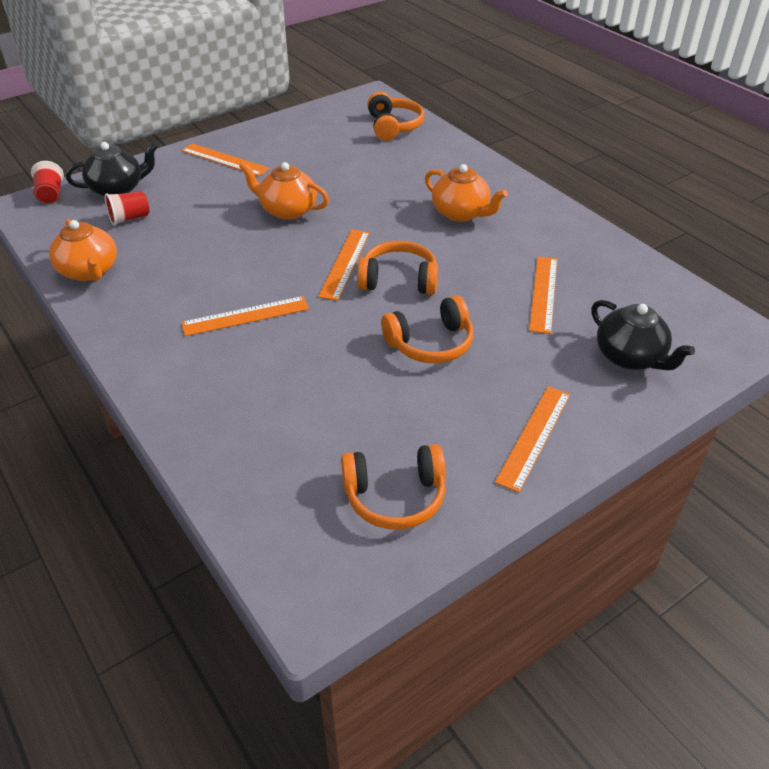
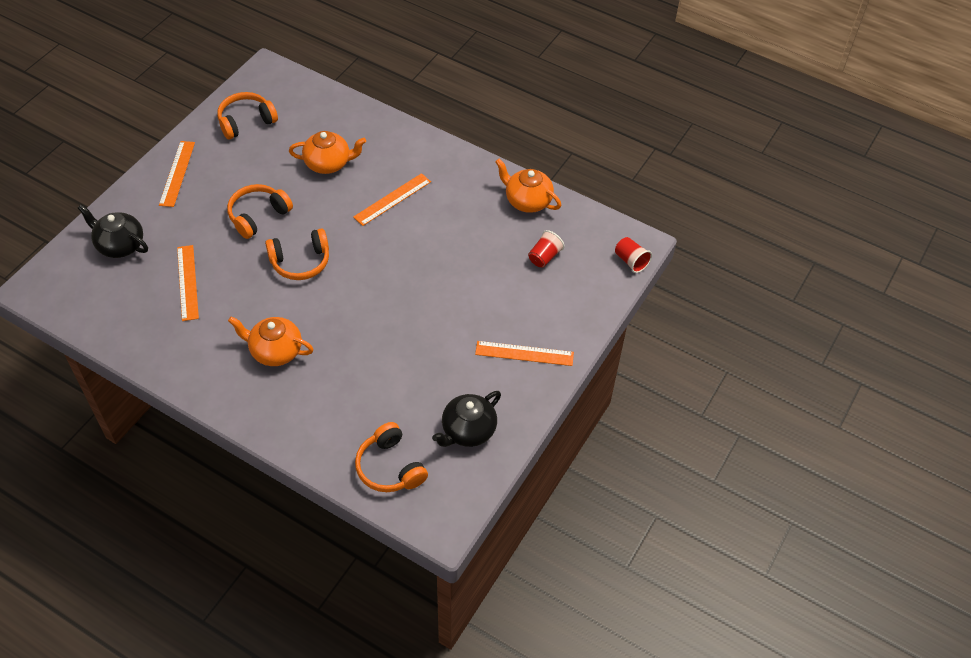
camera: 155 degrees right, 10 degrees up
(118, 189) = (583, 285): black teapot -> black teapot (468, 430)
(287, 210) = (425, 306): orange teapot -> orange teapot (328, 163)
(344, 263) = (348, 264): orange ruler -> none

